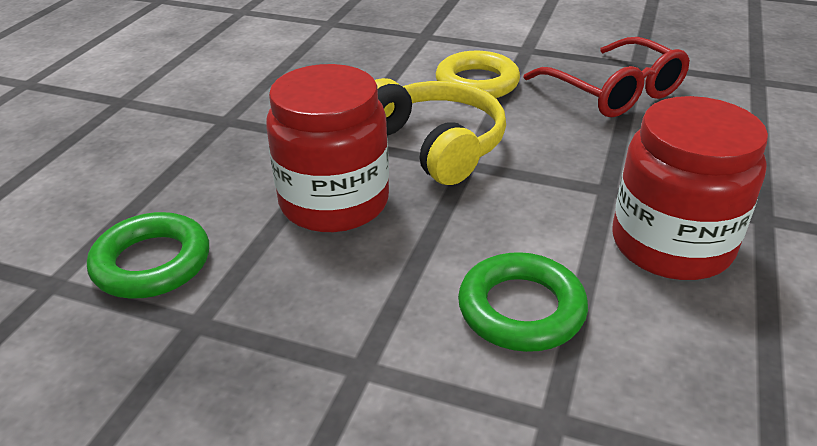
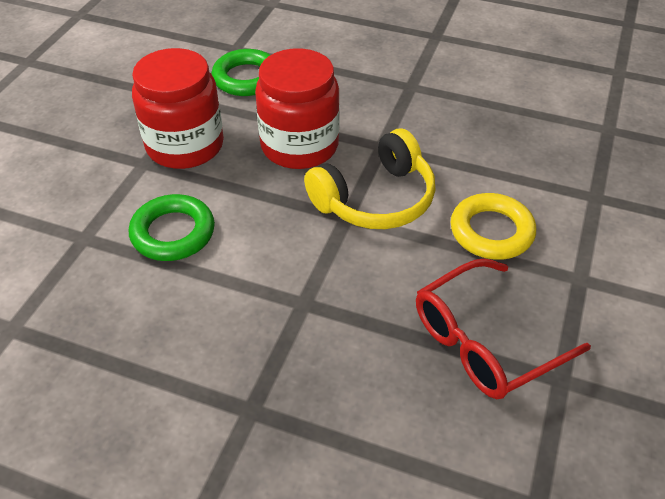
camera: 90 degrees right, 10 degrees up
(671, 244) = (224, 330): red jar -> red jar (185, 145)

